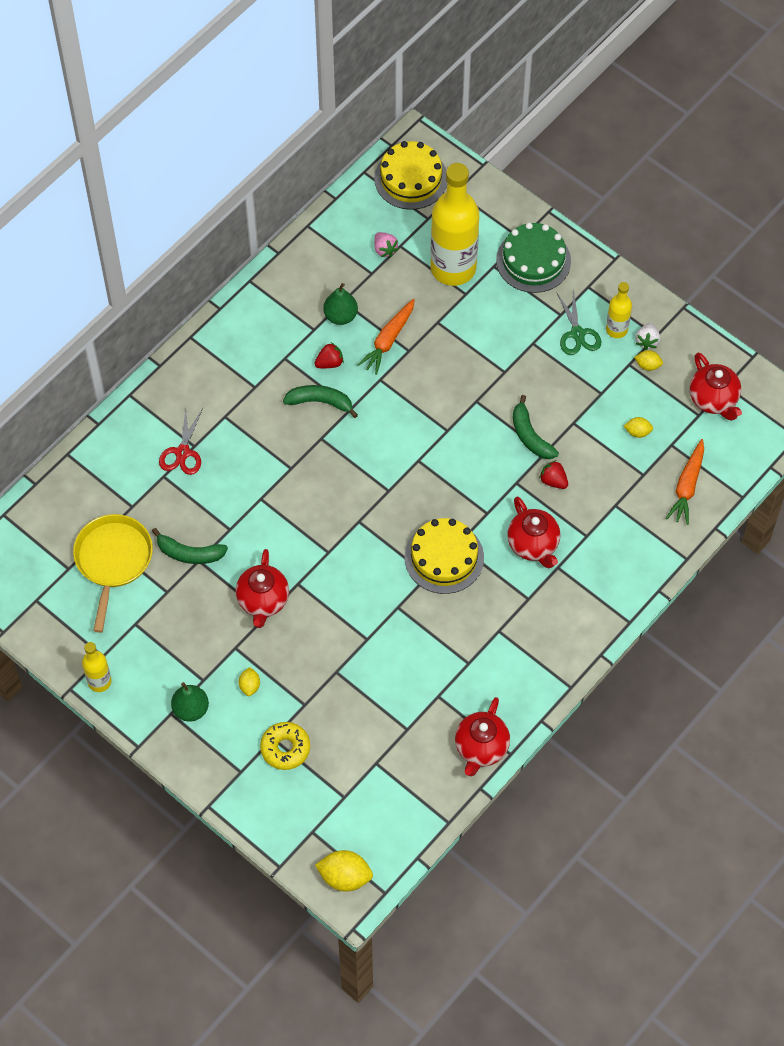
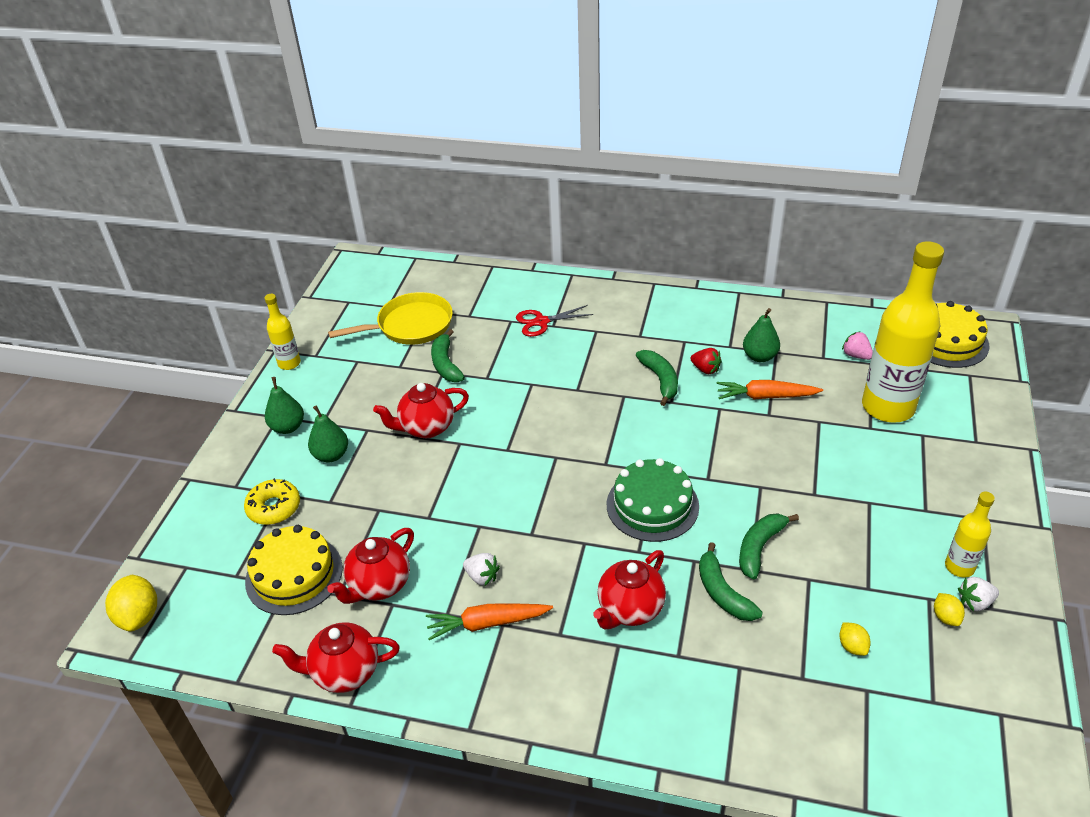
camera: 65 degrees right, 20 degrees down
(249, 686) = (331, 455): yellow lemon -> green pear
(385, 249) = (856, 355): pink strawberry -> pink strawberry turned 105 degrees clockwise
(444, 557) = (560, 538): yellow cake -> yellow cake (294, 574)
(448, 626) = (482, 577): none -> white strawberry
(533, 260) = (962, 461): green cake -> green cake (652, 505)
(553, 481) = (722, 592): red strawberry -> green banana
(577, 333) = (918, 534): green scissors -> none
(687, 486) = (825, 734): orange carrot -> orange carrot (487, 623)
(713, 400) = (968, 709): red teapot -> red teapot (379, 585)

